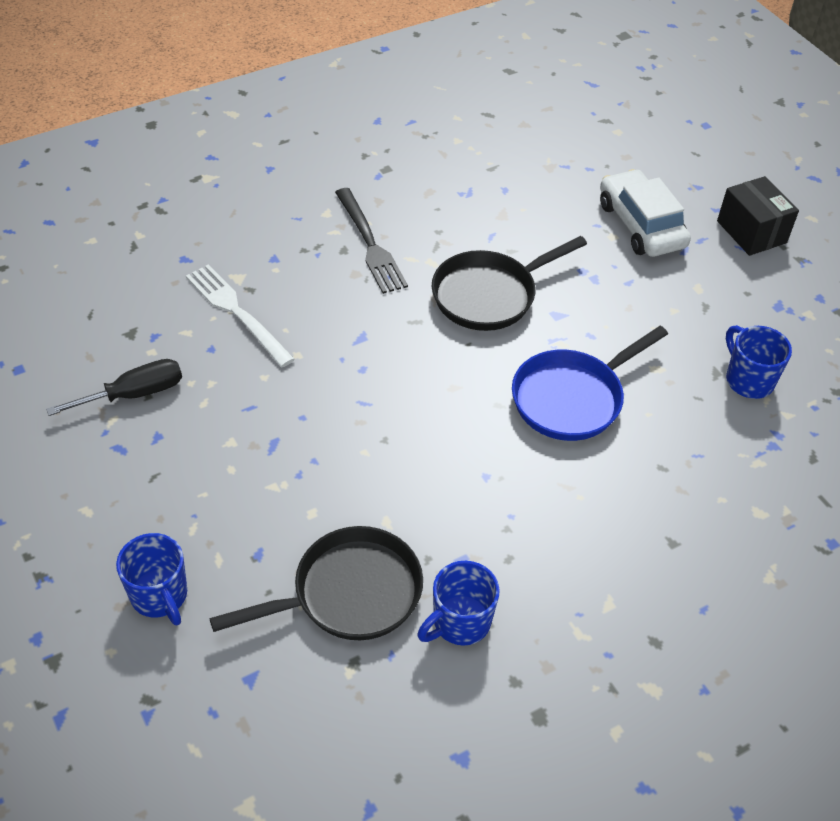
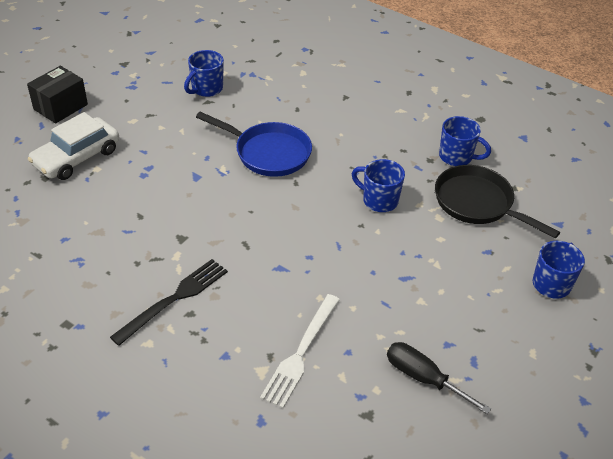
camera: 115 degrees left, 5 degrees down
(418, 478) = (379, 200): none -> blue mug
(489, 295) = (195, 214): black pan -> none

